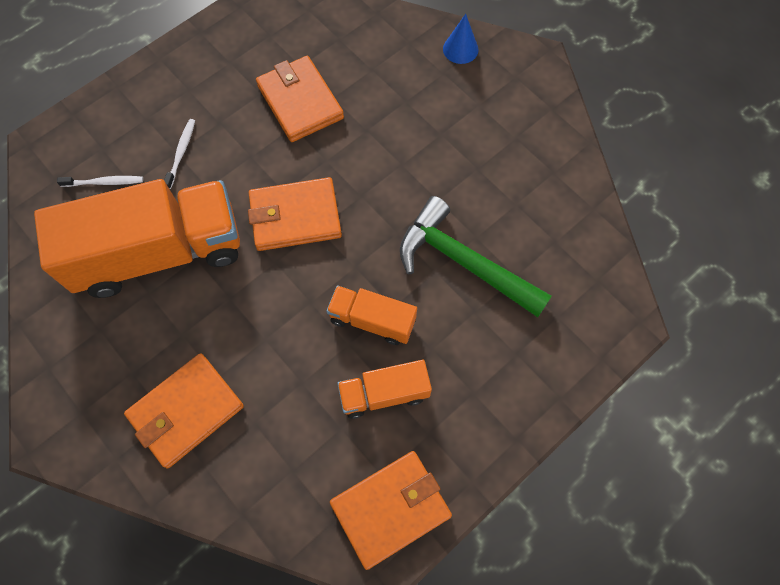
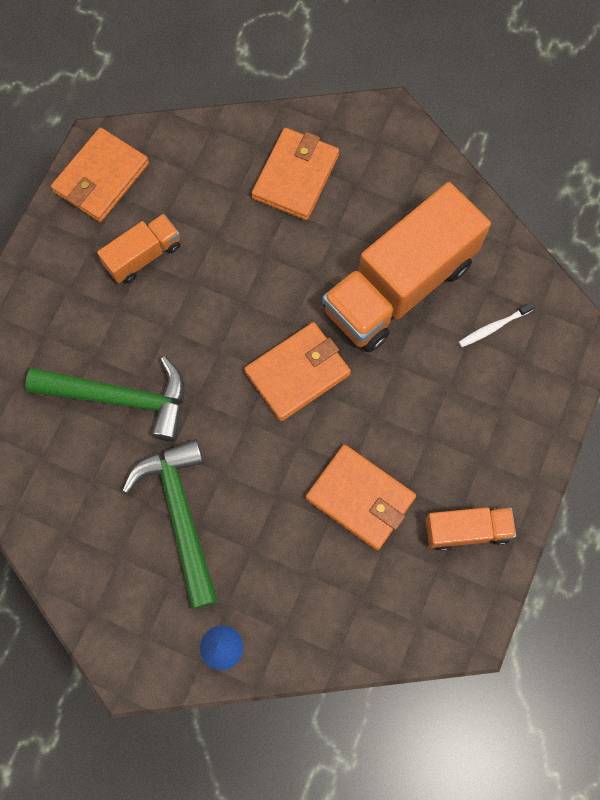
camera: 155 degrees right, 5 degrees up
(181, 153) = (443, 388): white toothbrush -> none
(372, 320) = (181, 310): orange truck -> orange truck (466, 530)
(451, 147) = (181, 515): none -> green hammer

